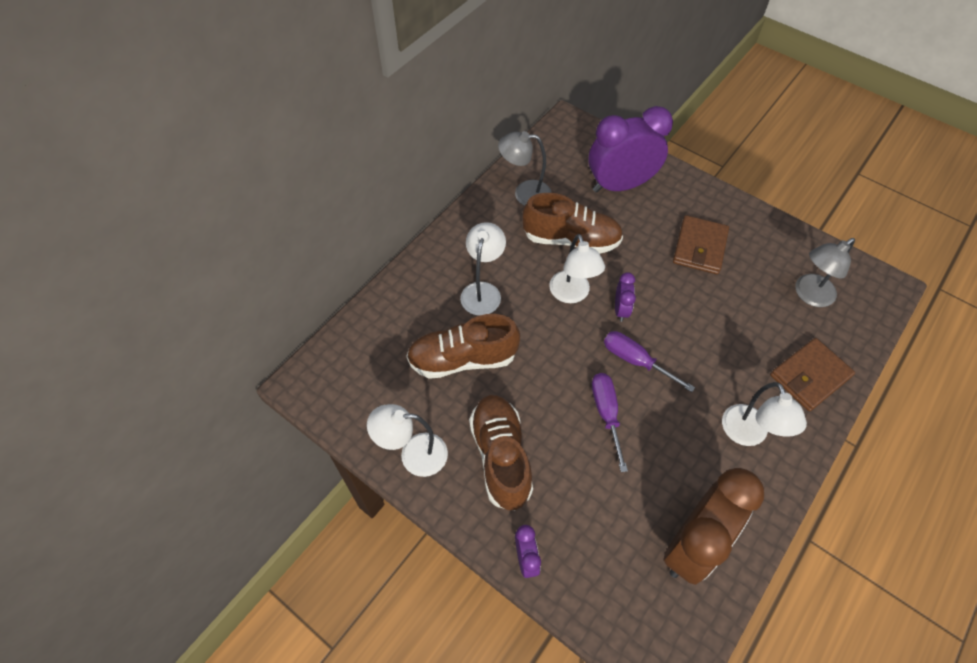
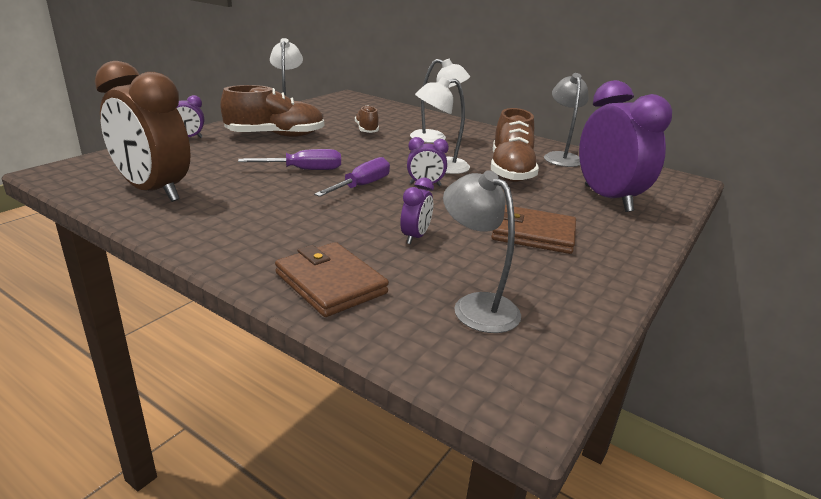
camera: 85 degrees right, 30 degrees down
(463, 359) = (366, 130): brown shoe -> brown shoe, size x0.56
(727, 323) = (415, 237): none -> purple clock
(748, 434) = (257, 231): white lamp -> none

